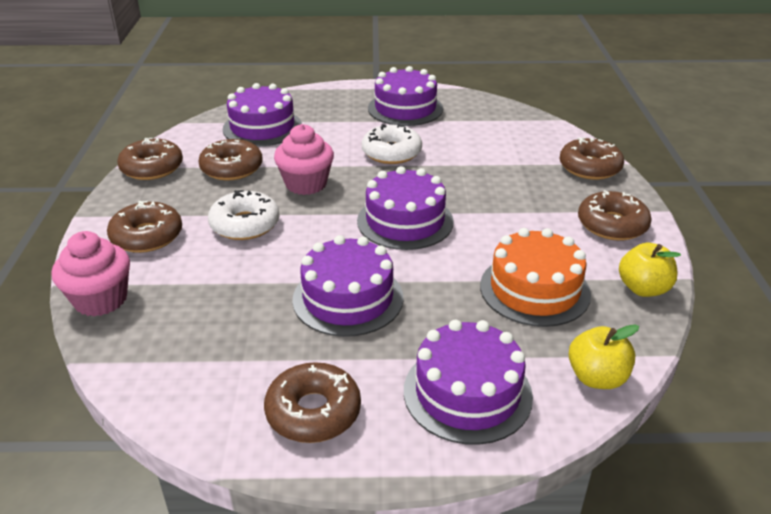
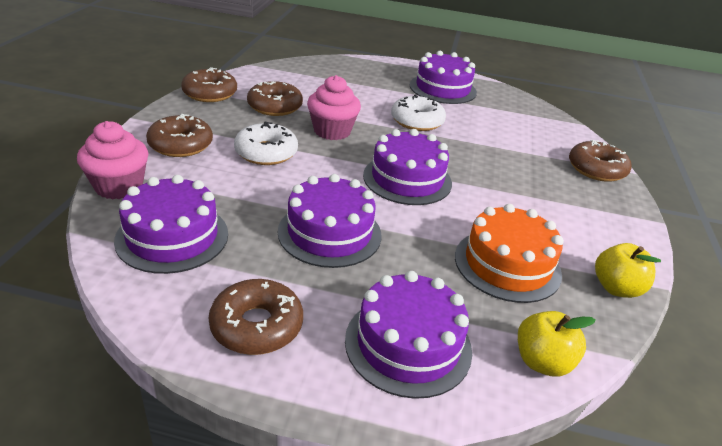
camera: 10 degrees right, 0 degrees up
(262, 127) = (314, 80): purple cake -> purple cake (172, 237)
(612, 225) = (602, 223): brown donut -> none

